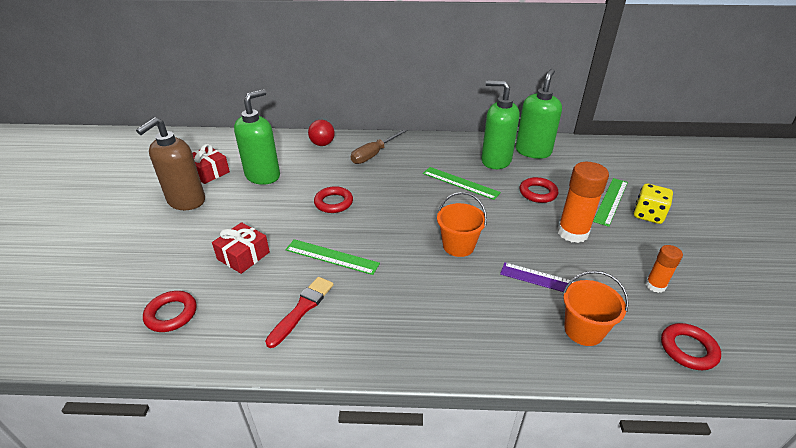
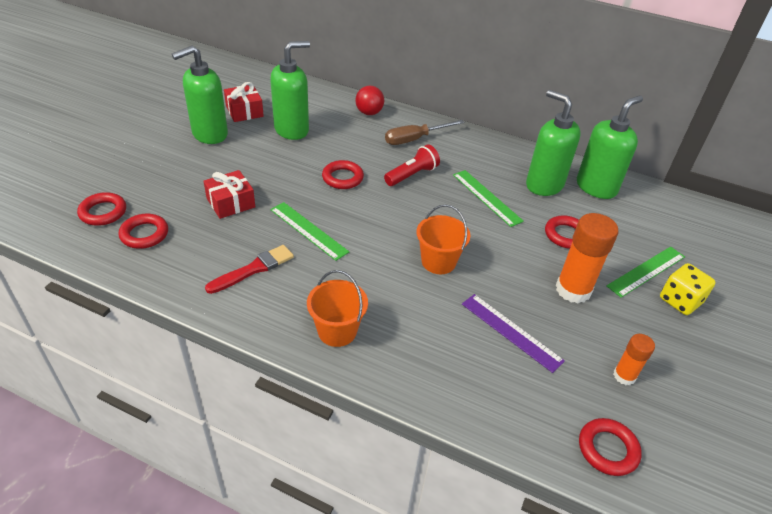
camera: 20 degrees right, 5 degrees up
(113, 307) = (103, 212): none -> red ring
(186, 201) = (209, 134): brown soap dispenser -> green soap dispenser
(390, 183) = (412, 175): none -> red flashlight
(583, 330) = (508, 388): orange bucket -> orange bucket (337, 331)

